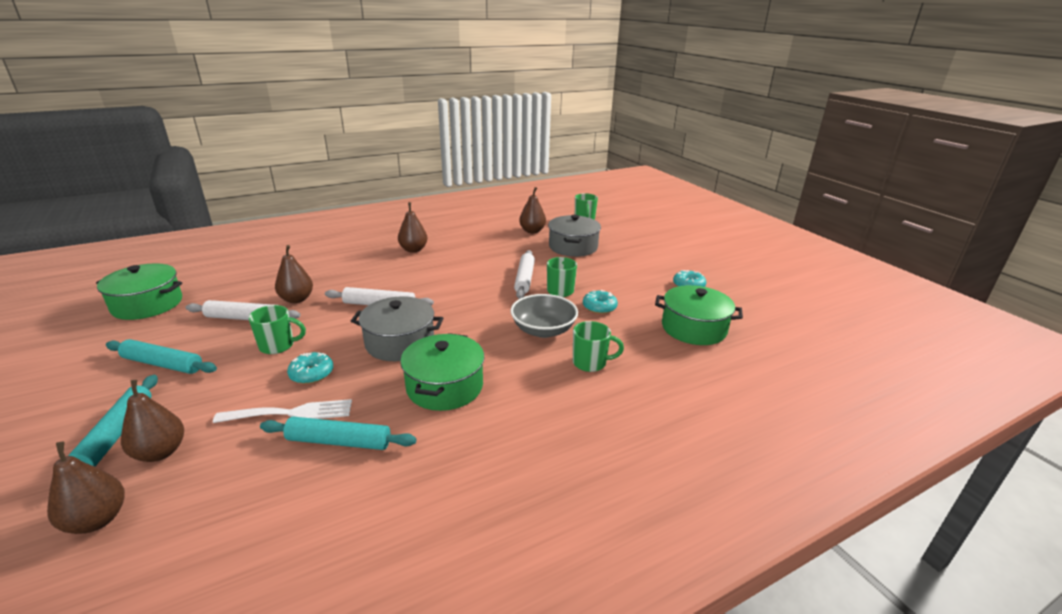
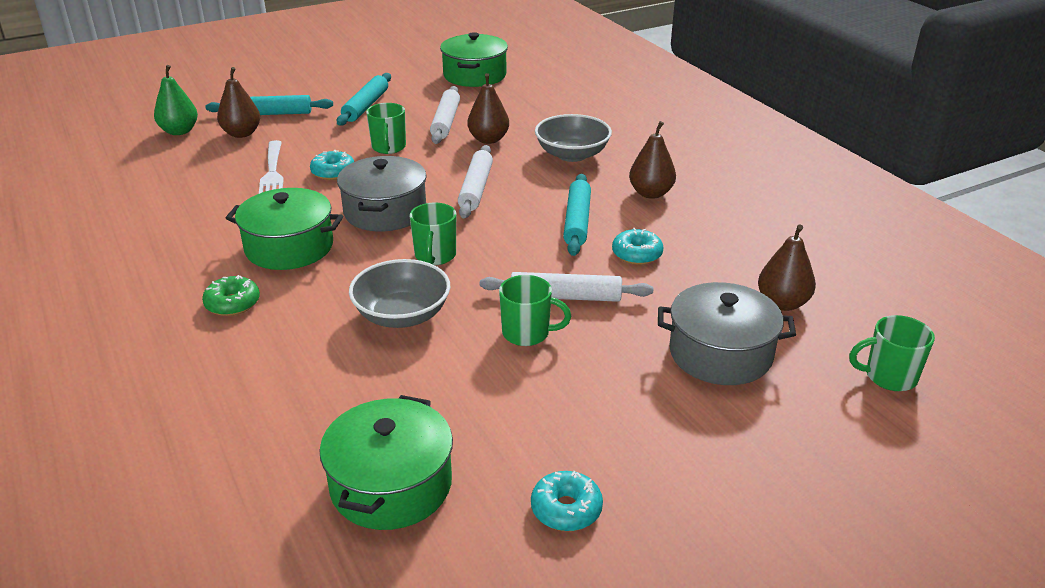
camera: 90 degrees right, 5 degrees up
(97, 520) = (179, 131): brown pear -> green pear
(339, 441) = (222, 201): turquoise rolling pin -> turquoise rolling pin (577, 221)
(345, 269) = (572, 154): none -> grey bowl
(528, 407) = (232, 303): none -> green donut
(590, 363) = (310, 355): green mug -> green mug (435, 256)
(599, 307) = (470, 374): turquoise donut -> turquoise donut (637, 254)

